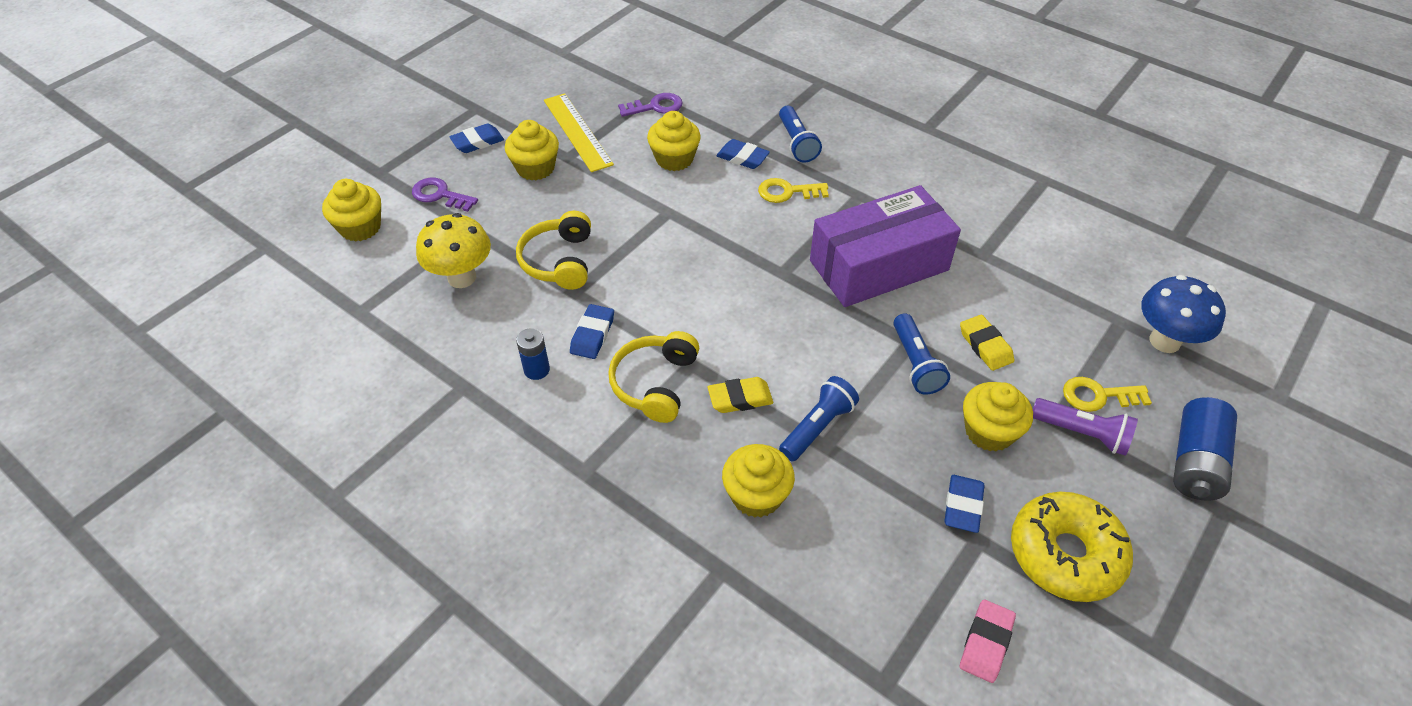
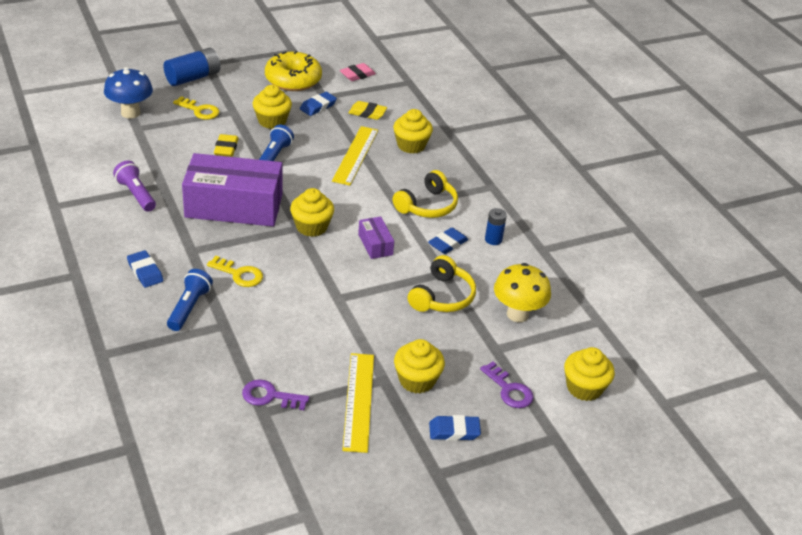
camera: 155 degrees left, 10 degrees down
(674, 159) = (298, 337): yellow cupcake -> yellow cupcake (311, 227)
(678, 292) = (375, 244): none -> purple box
(740, 398) = (385, 181): yellow eraser -> yellow eraser (367, 113)
(742, 158) = (244, 314): blue eraser -> blue eraser (145, 272)
(817, 427) = (355, 155): blue flashlight -> yellow ruler
(1082, 433) = (228, 103): purple flashlight -> purple flashlight (136, 194)

